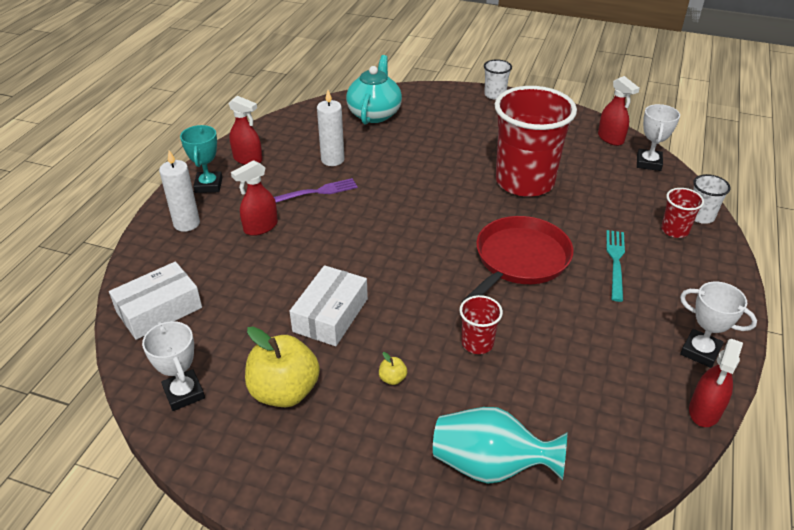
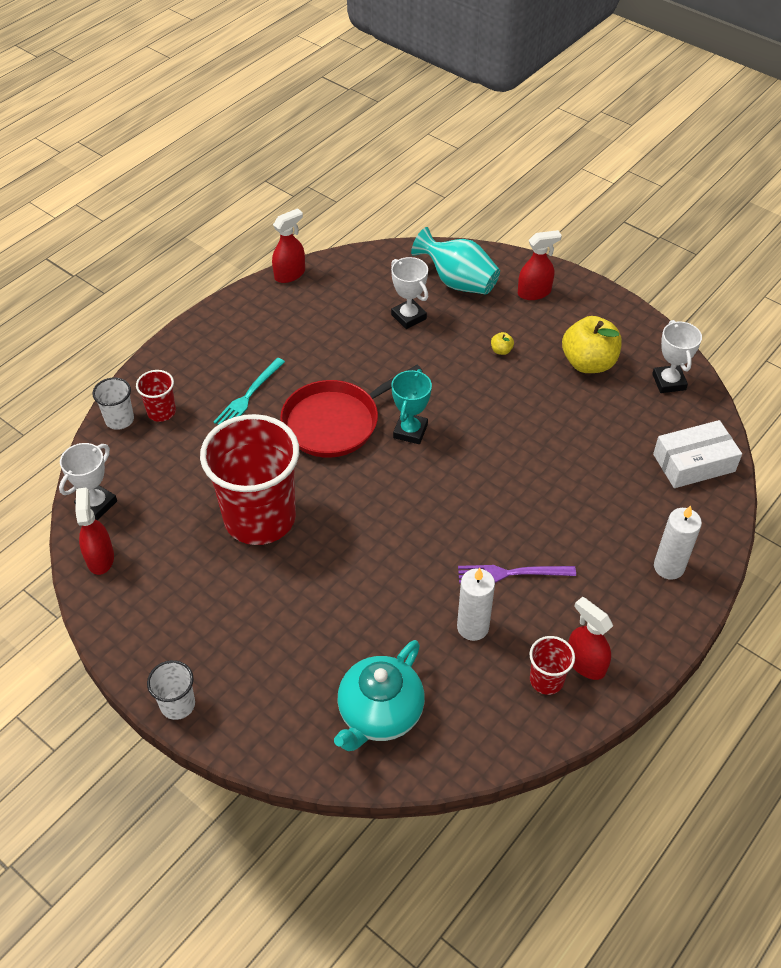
camera: 160 degrees left, 10 degrees up
(208, 185) = (641, 626): turquoise trophy -> turquoise trophy (410, 431)
(260, 227) = (584, 537): red spray bottle -> red spray bottle (534, 292)
(330, 315) = (535, 415): white box -> none
(477, 343) = (421, 359): red cup -> red cup (546, 680)
(700, 351) = (253, 308): white trophy -> white trophy (408, 317)

